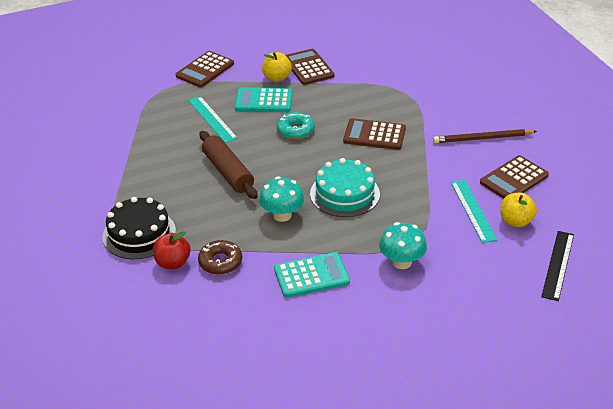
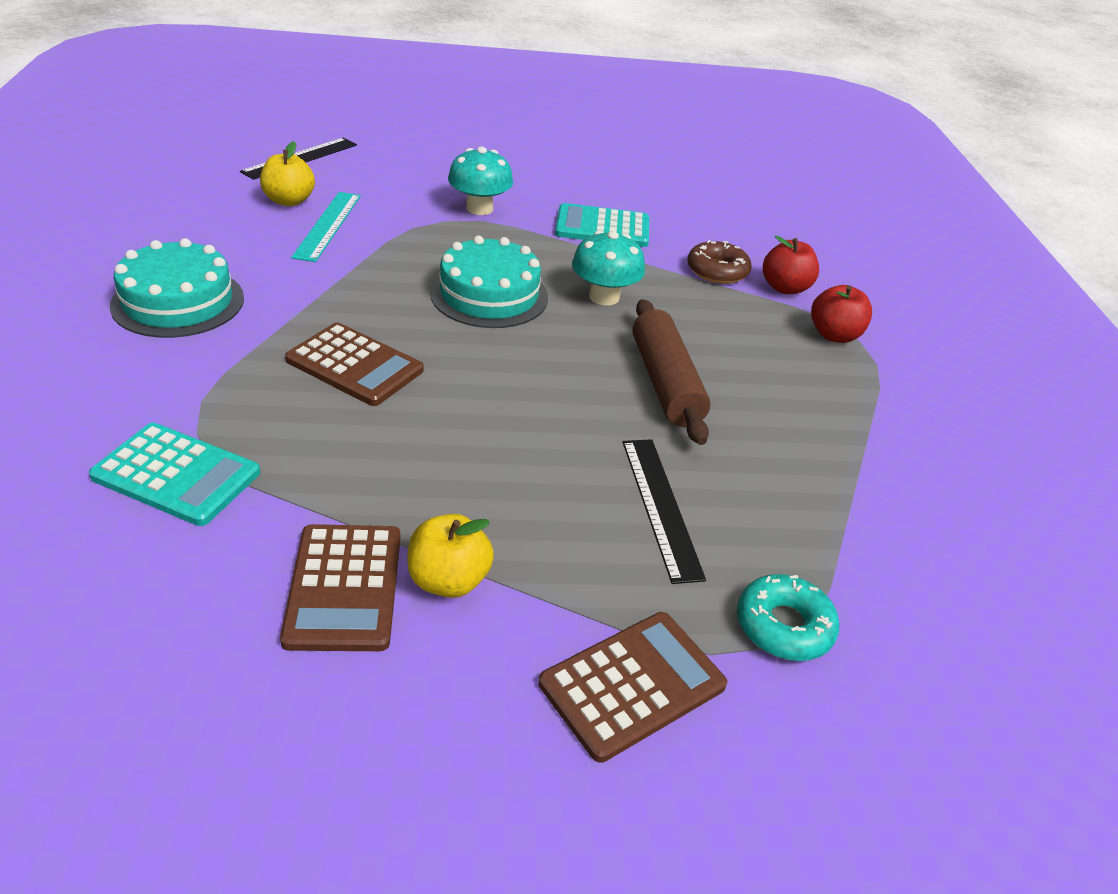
camera: 165 degrees left, 0 degrees up
(139, 234) = (834, 335): black cake -> red apple
(212, 119) = (660, 506): turquoise ruler -> black ruler
(264, 101) = (521, 517): turquoise calculator -> turquoise calculator (176, 475)
(295, 130) = (496, 422): turquoise donut -> turquoise donut (784, 626)
(483, 138) = (178, 302): brown pencil -> turquoise cake
(514, 179) = (219, 239): brown calculator -> none

